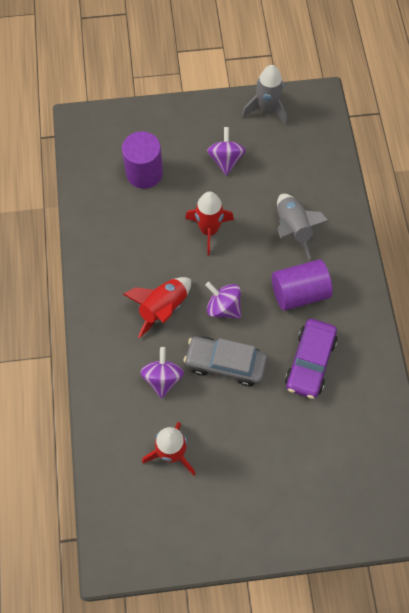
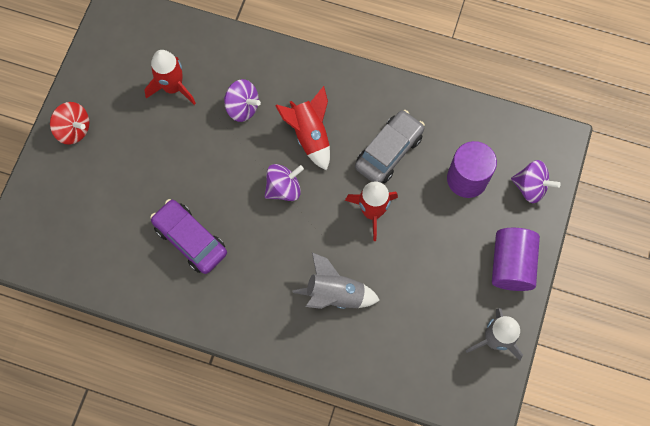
camera: 115 degrees right, 5 degrees up
(225, 160) = (447, 266): purple spinning top -> purple spinning top (530, 187)
(225, 364) = (228, 165): grey car -> grey car (389, 151)
(261, 528) = (74, 129): none -> red spinning top
(299, 293) = (263, 265): purple cylinder -> purple cylinder (511, 264)

